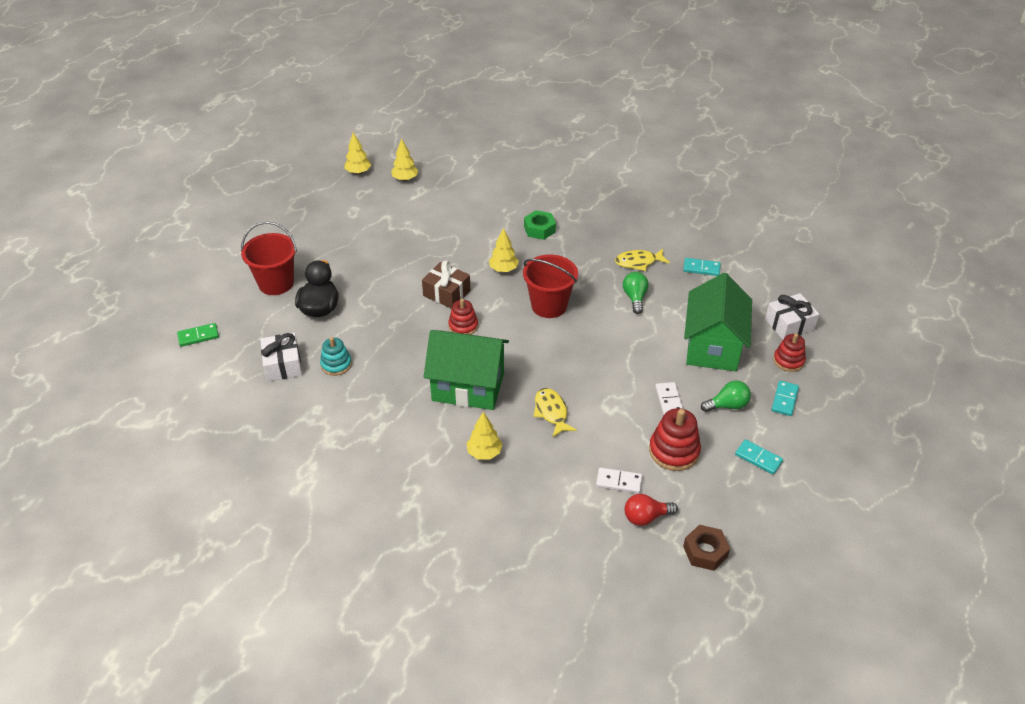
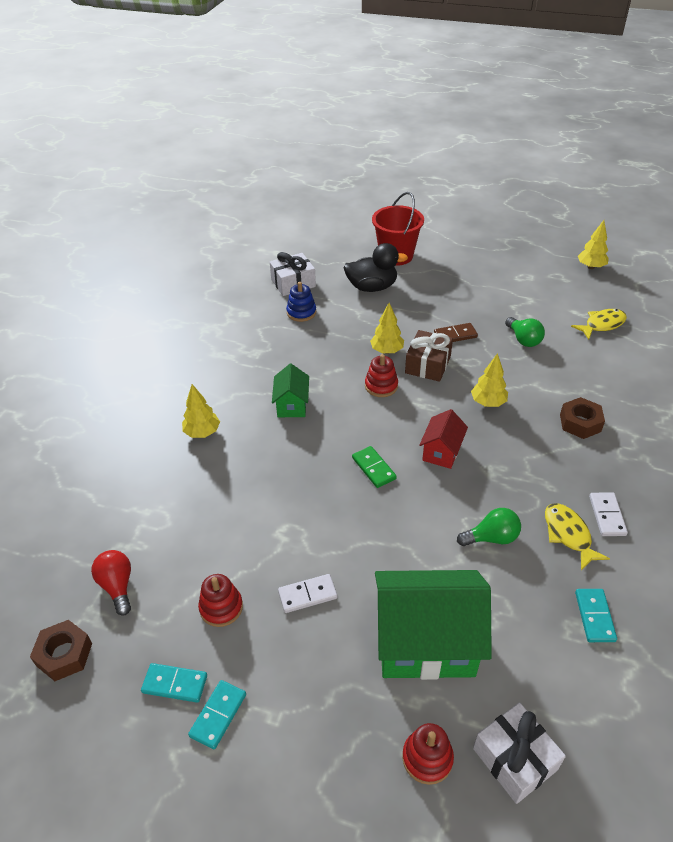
camera: 80 degrees right, 0 degrees up
(198, 336) = (315, 233): green domino -> green domino (373, 468)
(336, 364) = (301, 312): turquoise stacking toy -> blue stacking toy
(405, 179) = (602, 300): yellow tree -> yellow tree (386, 351)
(414, 269) = (455, 335): none -> brown domino
(468, 387) = (292, 405): green house -> green house, size x0.50
(539, 229) = (580, 423): green nut -> brown nut
(549, 305) = (441, 452): red bucket -> red house
(551, 412) = (267, 478): yellow fish -> yellow fish (602, 325)
(619, 482) = (169, 554): white domino -> white domino (607, 515)
(674, 451) = (221, 607): red stacking toy -> red stacking toy, size x0.66
(727, 405) = (312, 669): green light bulb -> green light bulb (523, 340)
(784, 399) = (339, 752): turquoise domino -> turquoise domino (175, 684)

